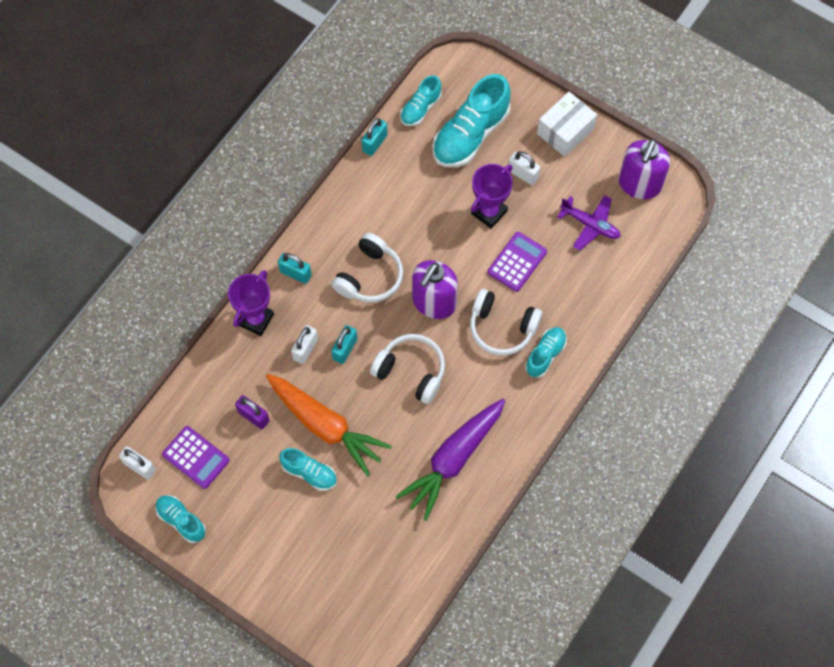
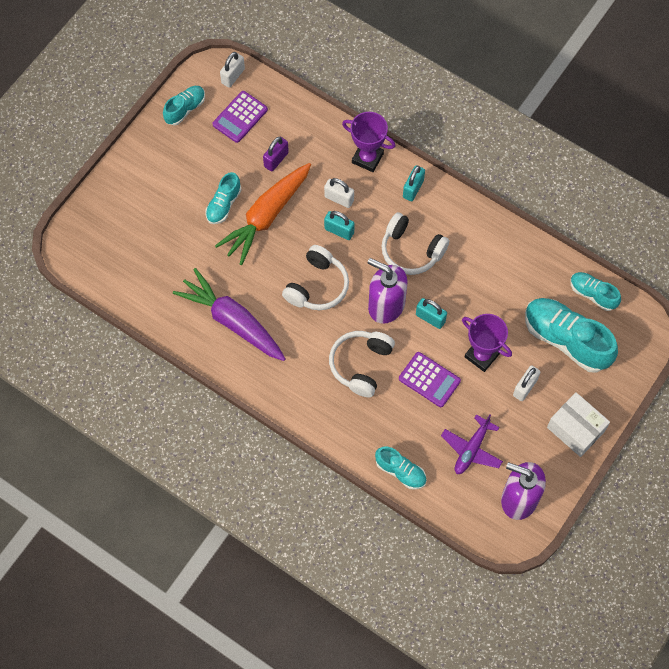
camera: 90 degrees right, 0 degrees up
(374, 143) = (552, 253): turquoise padlock -> turquoise padlock (430, 318)
(545, 355) = (333, 403): turquoise shoe -> turquoise shoe (400, 471)

